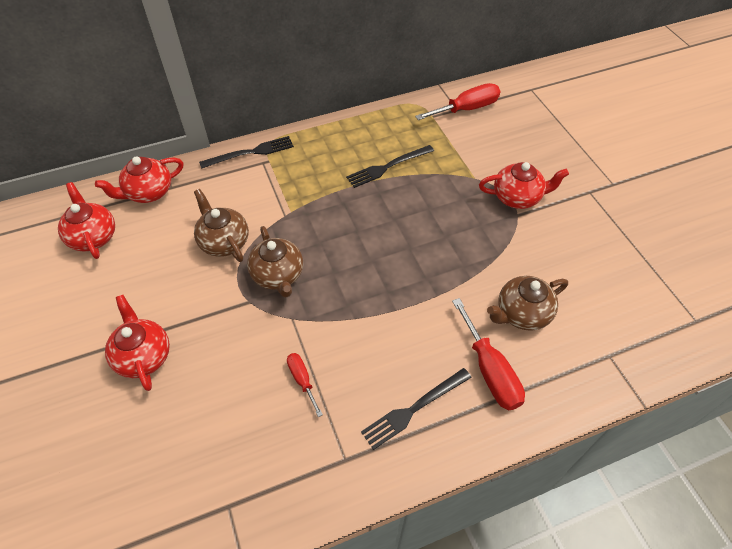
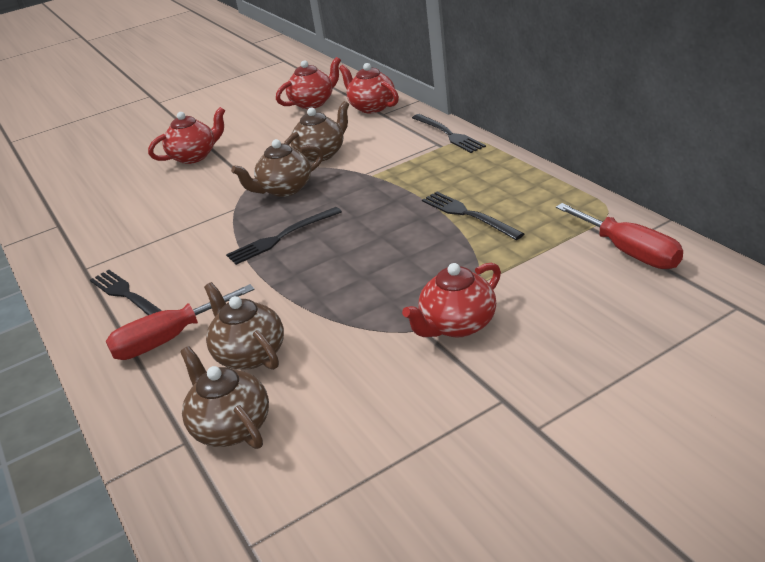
camera: 85 degrees right, 20 degrees down
(302, 380) = (166, 229): red screwdriver -> none
(364, 283) = (282, 237): none -> black fork
(517, 197) = (457, 325): red teapot -> red teapot turned 60 degrees clockwise
(597, 327) = (231, 426): none -> brown teapot

